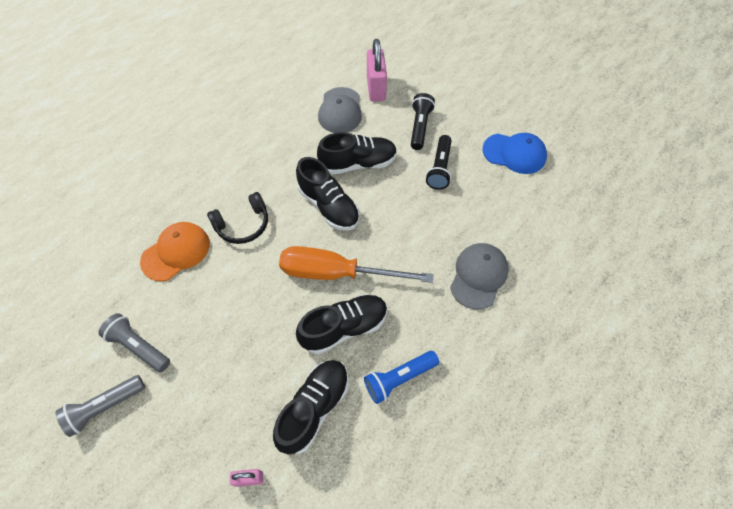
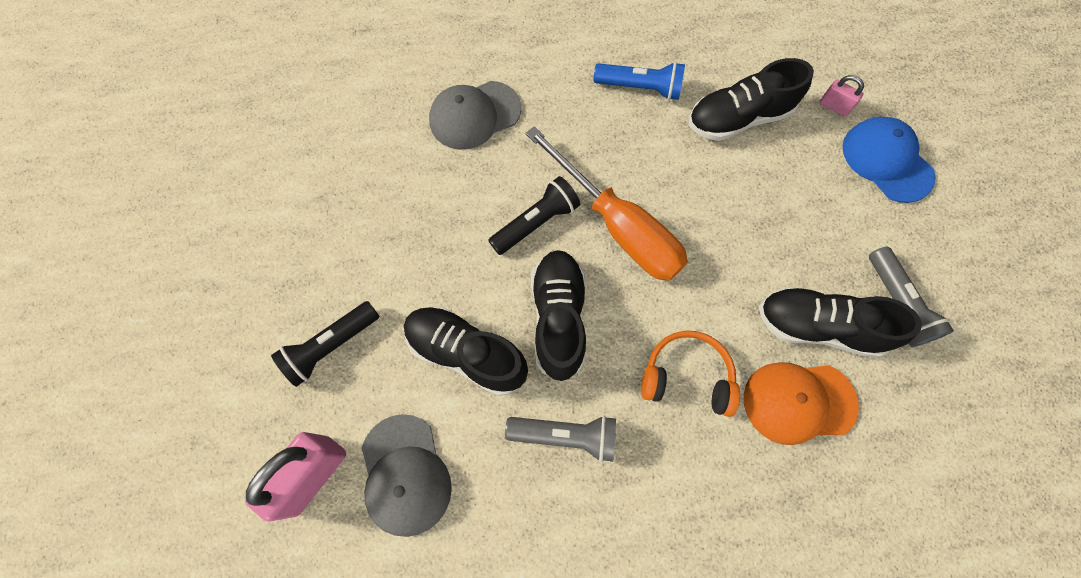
camera: 140 degrees left, 10 degrees up
(105, 407) = (957, 262): grey flashlight -> grey flashlight (565, 436)
(243, 224) = (687, 377): black headphones -> orange headphones
(340, 110) = (405, 474): grey cap -> grey cap turned 120 degrees clockwise
(344, 328) = (656, 165): black shoe -> black shoe (818, 327)
(439, 168) = (377, 263): black flashlight -> black flashlight (536, 223)
(514, 153) = (270, 212): blue cap -> blue cap (886, 161)

